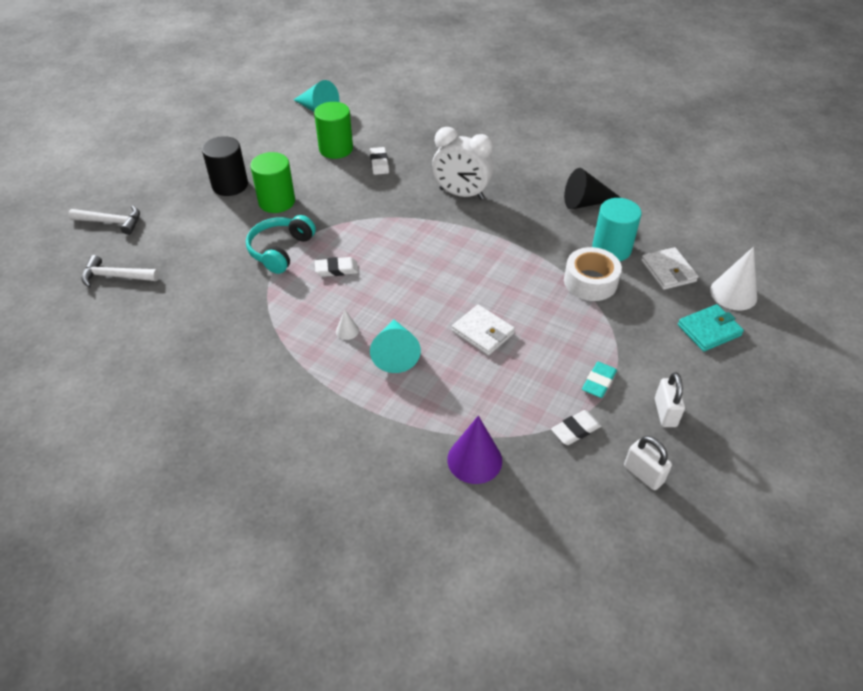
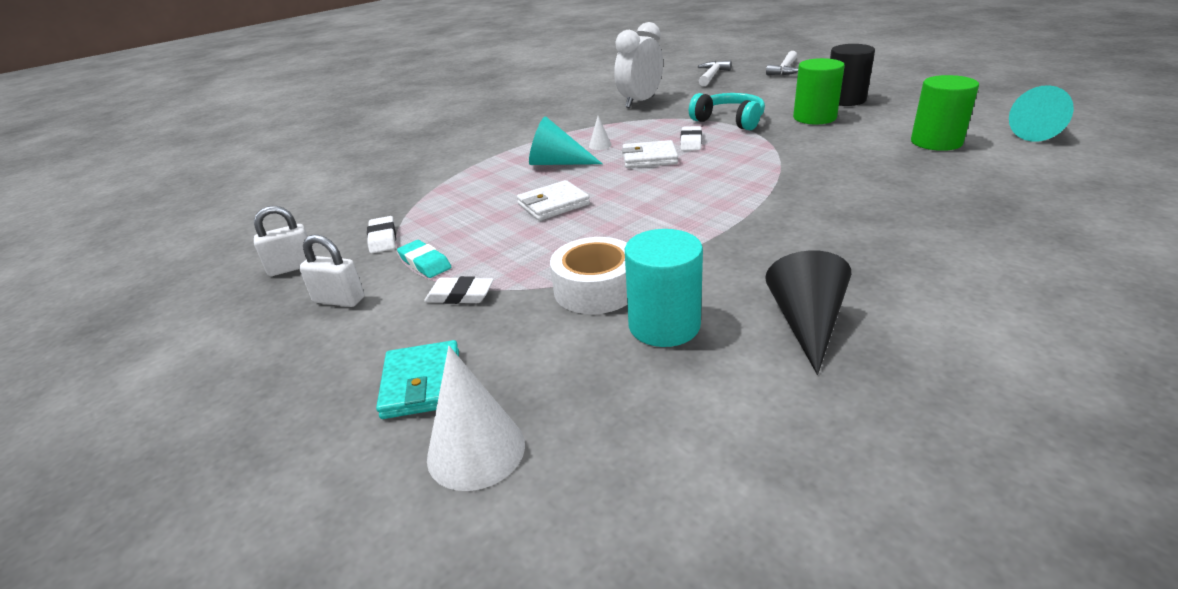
camera: 110 degrees right, 15 degrees down
(379, 163) = (906, 165): white eraser -> white eraser (460, 295)
(461, 194) = (832, 213): white clock -> white clock (640, 102)
(474, 460) = (408, 188): purple cone -> none
(668, 271) = (580, 378): white wallet -> white wallet (649, 158)

